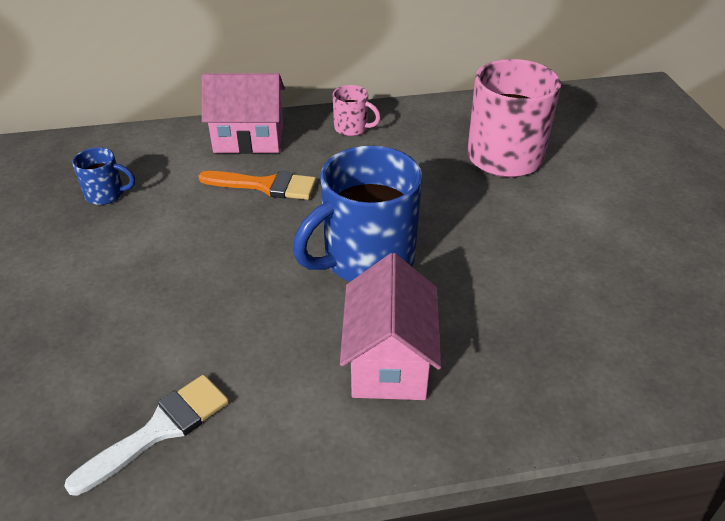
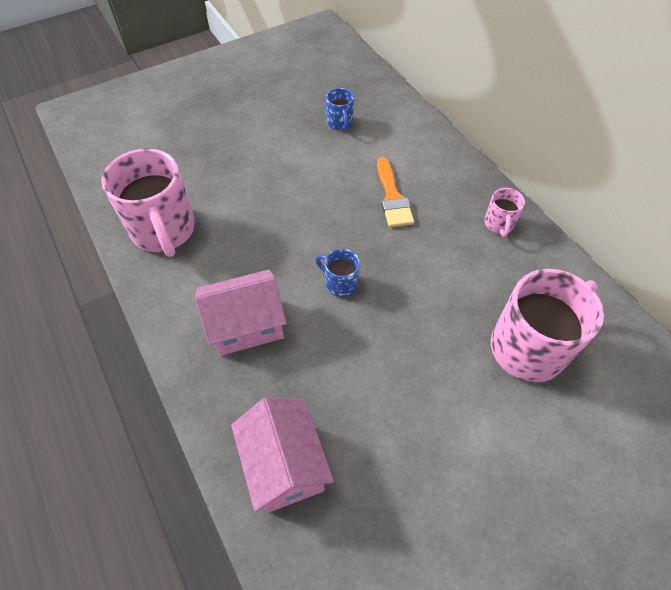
camera: 70 degrees right, 15 degrees up
(160, 429) = (164, 231): white brush -> pink mug
(249, 139) = (443, 167): pink house -> pink house (285, 465)
(366, 259) = (340, 283): blue mug -> blue mug, size x0.47

